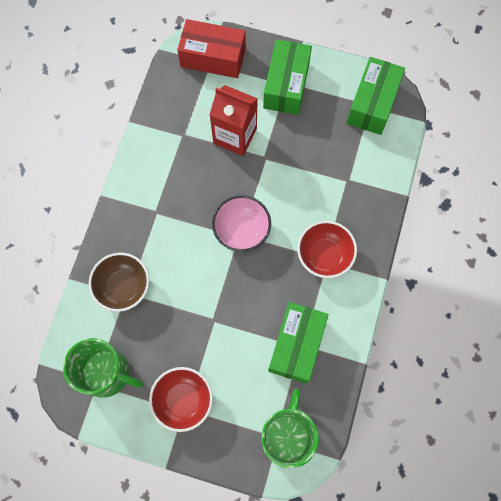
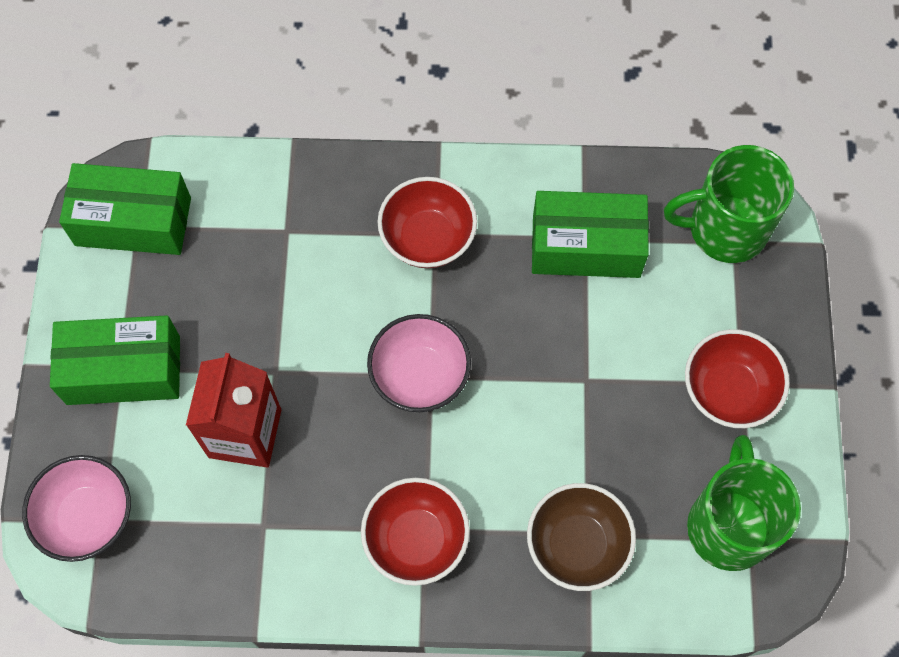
camera: 105 degrees left, 5 degrees down
(152, 206) = (416, 539): none -> red bowl
(213, 57) = (88, 517): red box -> pink bowl

